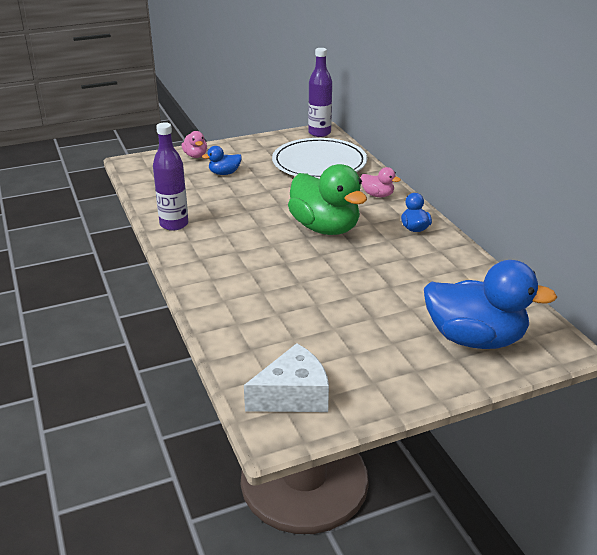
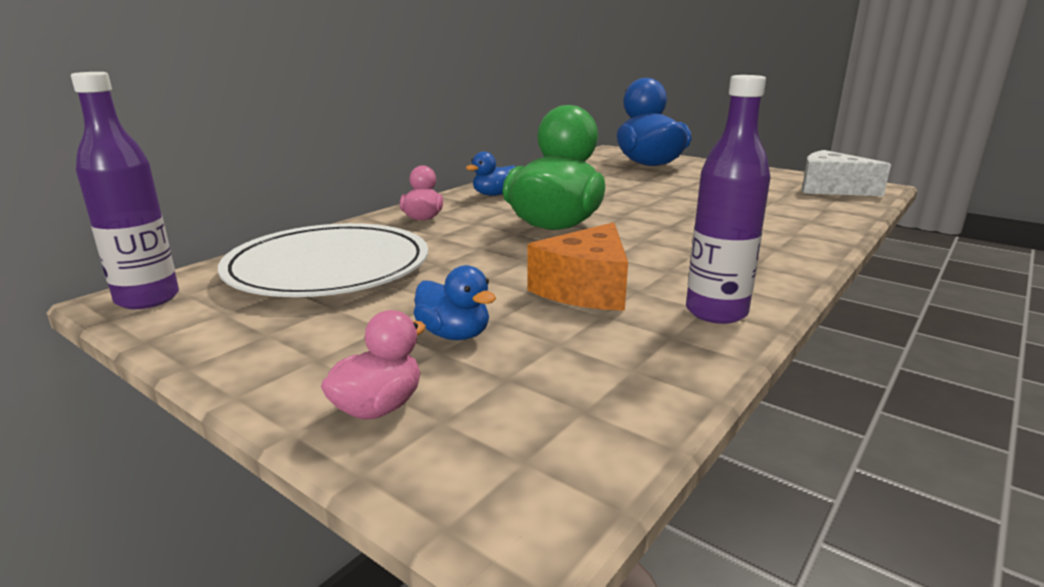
camera: 120 degrees left, 10 degrees down
(230, 206) = (585, 289): none -> orange cheese

